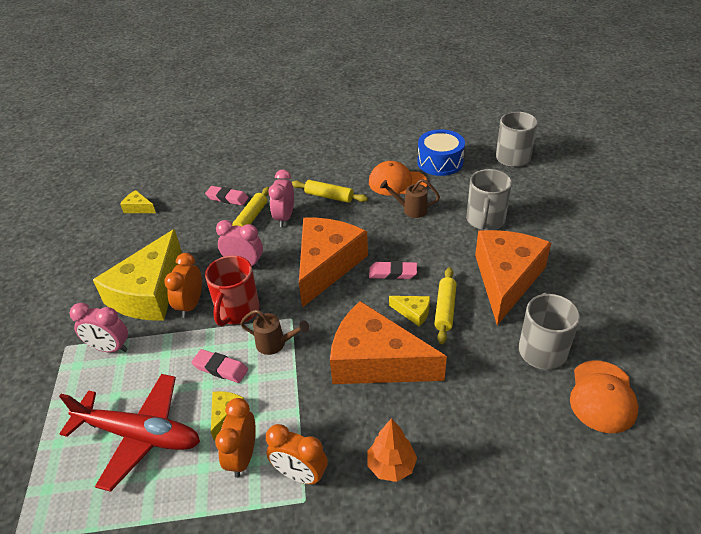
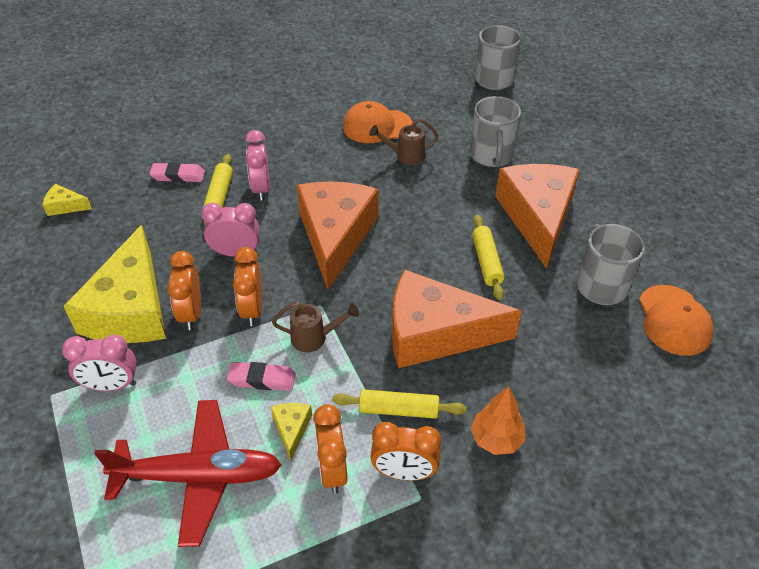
camera: 20 degrees left, 5 degrees up
(237, 311) = (252, 309): red mug -> orange clock
(329, 196) = (304, 155): yellow rolling pin -> yellow rolling pin (398, 410)
(393, 273) = (414, 232): pink eraser -> none
(413, 312) = (454, 272): yellow cheese -> none
(440, 162) = (416, 95): blue drum -> none

